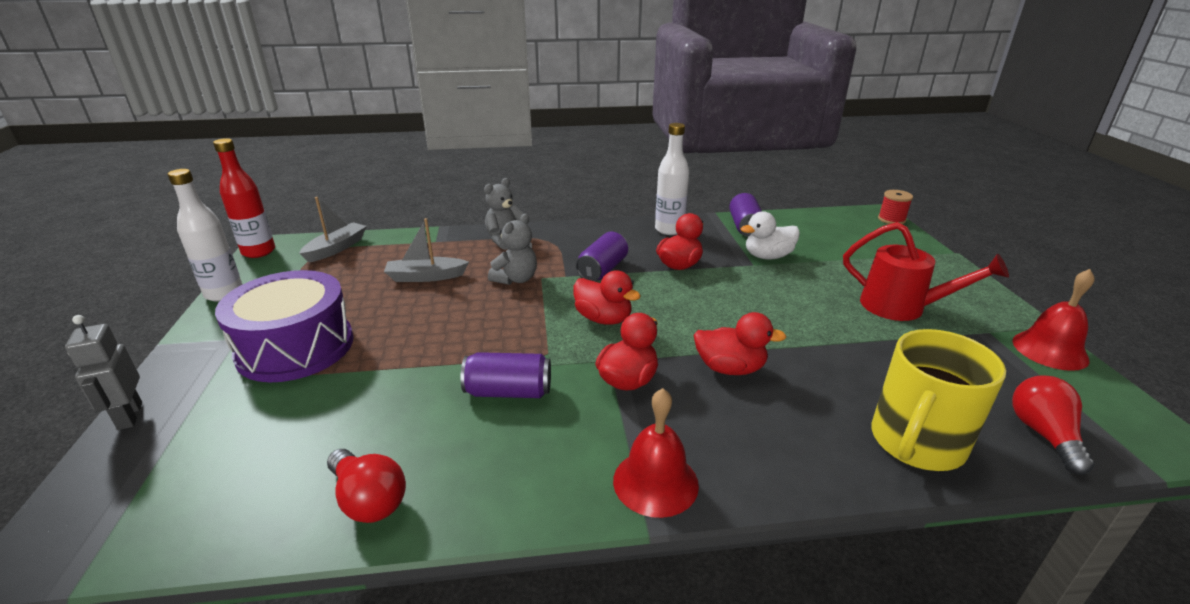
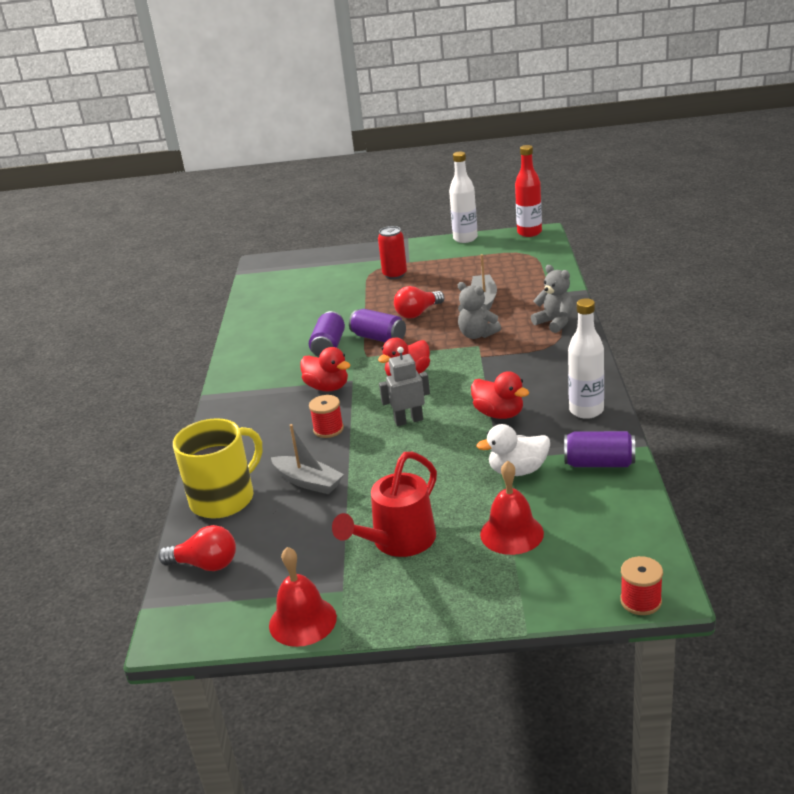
camera: 100 degrees right, 0 degrees up
(129, 416) = (341, 251): grey robot -> grey robot (408, 420)
(295, 347) = (395, 274): purple drum -> red can
(336, 248) = (535, 257): grey boat -> grey boat (308, 482)
(368, 499) = (258, 320): red light bulb -> red light bulb (418, 313)
(602, 270) = (491, 373): purple can -> purple can (379, 338)
(655, 482) = (235, 396): red bell -> red bell (511, 533)
(730, 368) = (328, 429): red duck -> red spool
(768, 256) = (518, 471): white duck -> white duck turned 90 degrees counterclockwise
(916, 442) = (224, 499): yellow mug -> yellow mug turned 90 degrees clockwise

